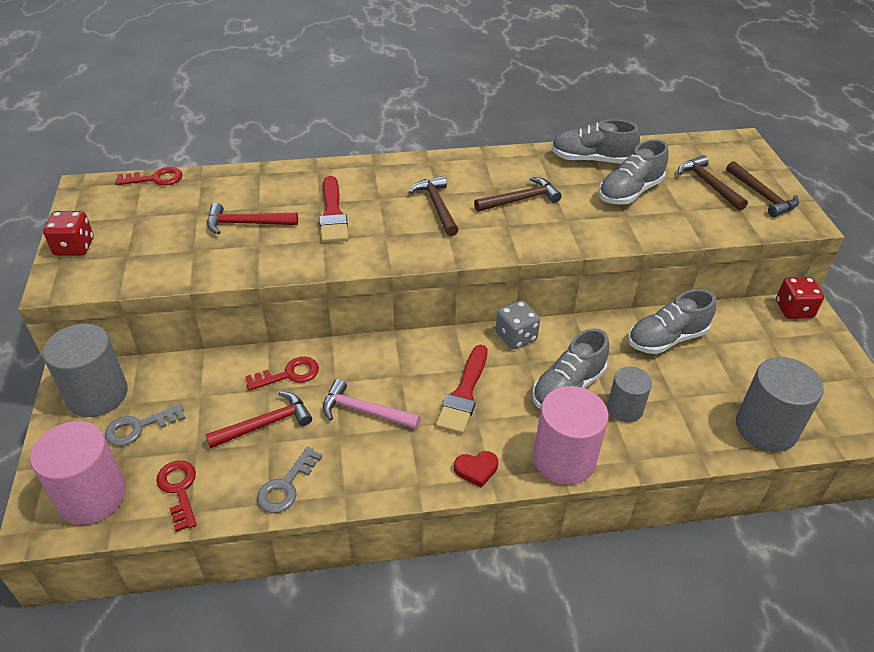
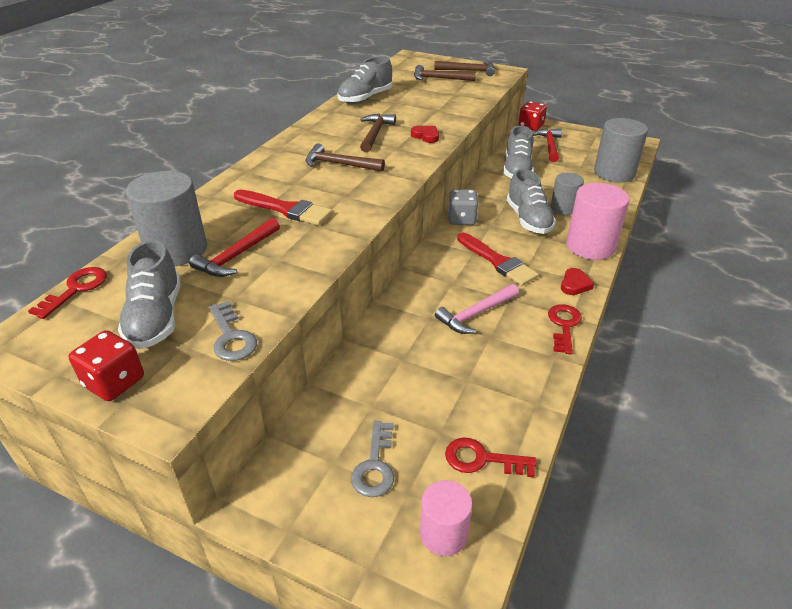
camera: 55 degrees left, 5 degrees down
(92, 496) = (443, 534): pink cylinder -> pink cylinder, size x0.61
(97, 394) = (296, 487): grey cylinder -> grey cylinder (177, 250)
(265, 424) = (444, 374): red hammer -> red hammer (550, 146)
(286, 486) = (525, 386): grey key -> grey key (231, 337)
(289, 374) = (396, 340): red key -> red key (564, 326)
(553, 232) = (426, 136): none -> red heart
(630, 192) = (416, 100): grey shoe -> grey shoe (156, 318)

